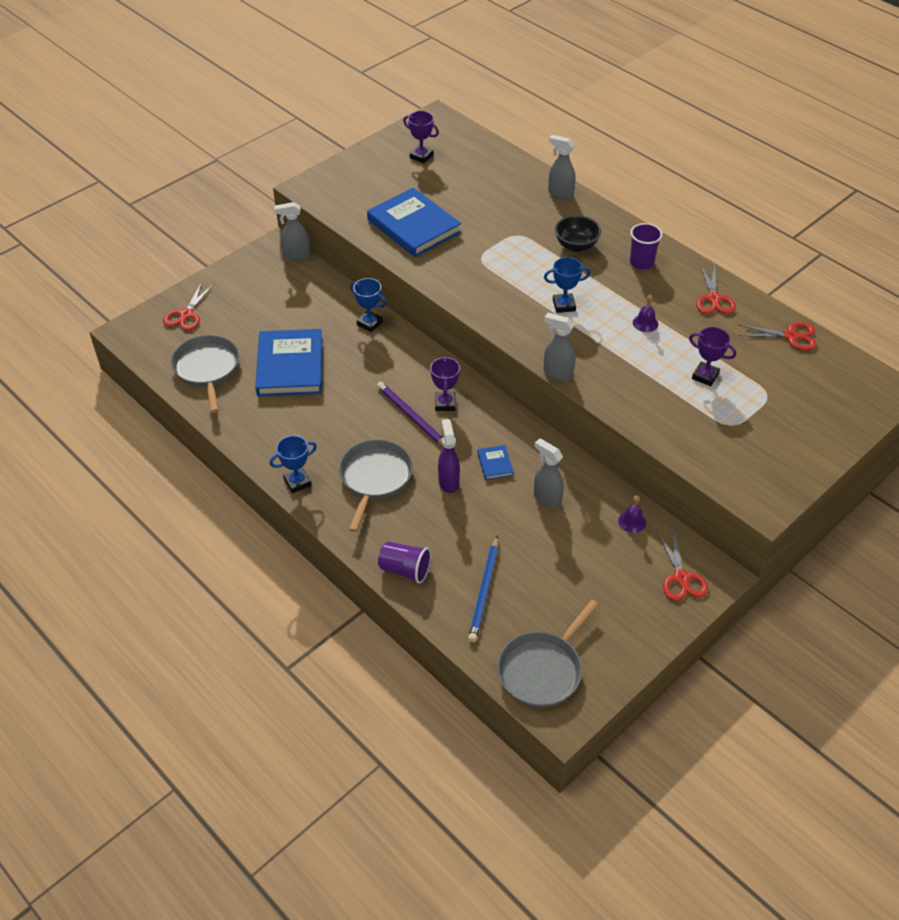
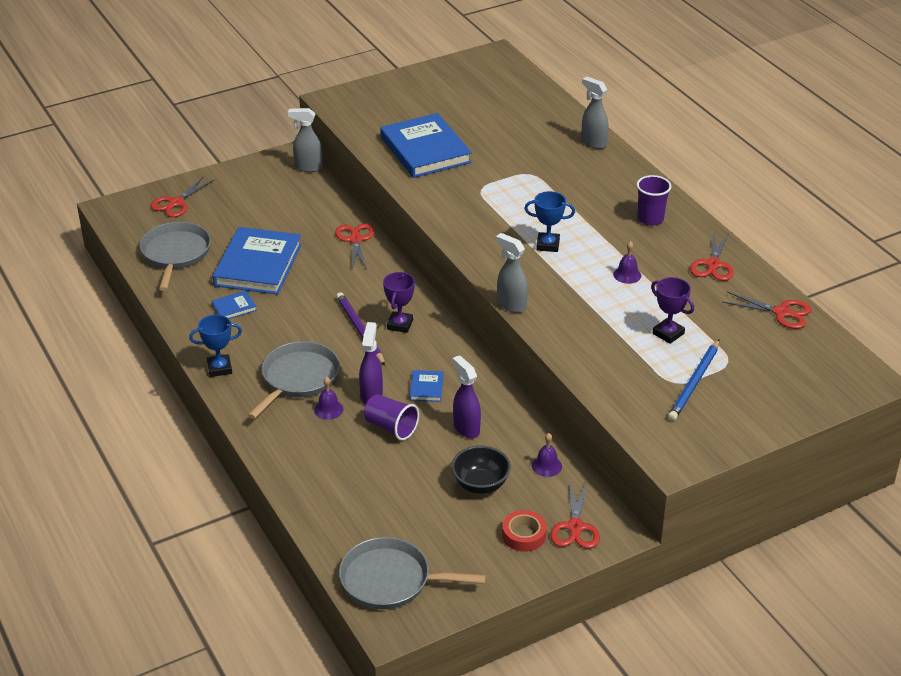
camera: 15 degrees right, 10 degrees down
(285, 415) = (234, 307): none -> blue book
(369, 323) = (355, 240): blue trophy -> red scissors
(405, 570) = (292, 464): purple cup -> purple cup (391, 427)
(415, 505) = (328, 409): none -> purple bell
(421, 156) = (463, 88): purple trophy -> none
(484, 591) = (363, 499): blue pencil -> blue pencil (694, 383)
(542, 670) = (390, 580): grey pan -> grey pan turned 45 degrees clockwise
(546, 498) = (466, 428): grey spray bottle -> purple spray bottle
(576, 246) = (587, 193): black bowl -> black bowl (480, 484)
(640, 596) = (524, 535): none -> red tape

